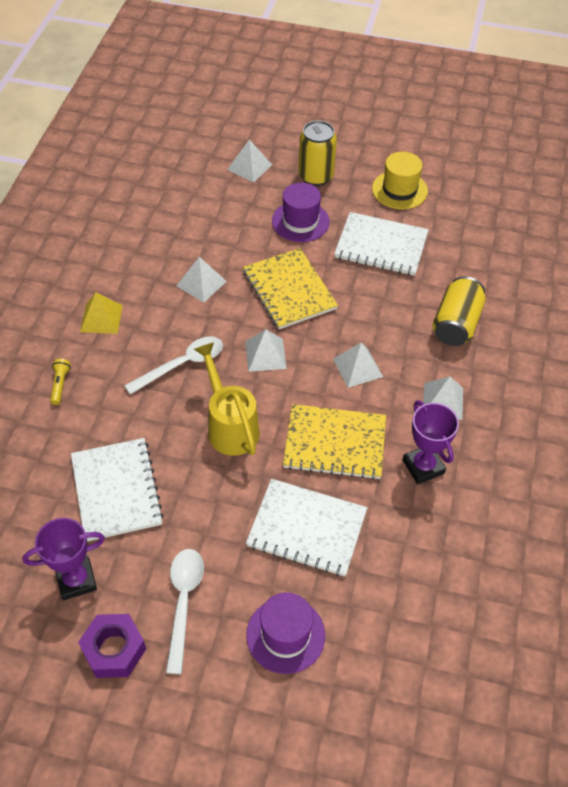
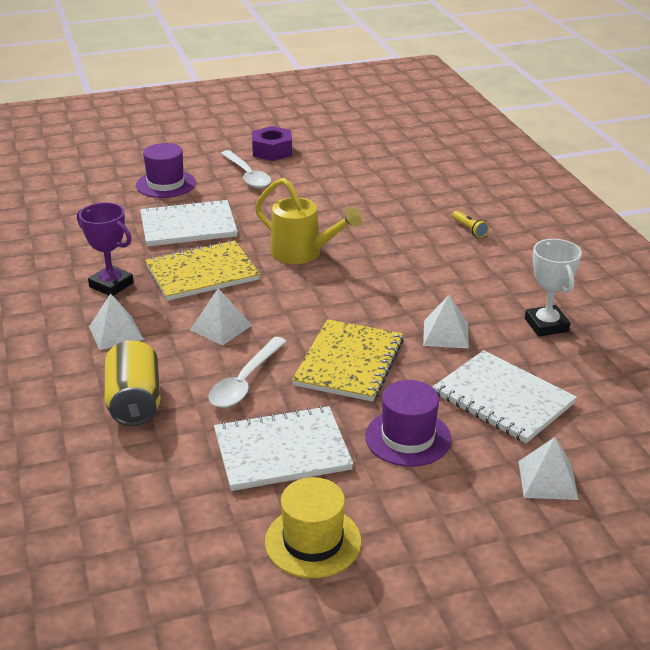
camera: 150 degrees right, 20 degrees down
(76, 580) = (327, 163): purple trophy -> none
(101, 318) = (499, 276): yellow pyramid -> none
(116, 490) = (350, 199): white notebook -> white notebook (503, 399)
(126, 258) = (546, 325): none -> white trophy
(182, 365) = (387, 273): white spoon -> white spoon (245, 381)
(265, 355) = (320, 305): white pyramid -> none
(289, 290) = (349, 362): yellow notebook -> yellow notebook turned 75 degrees clockwise
(316, 176) = (448, 508): yellow can -> none

